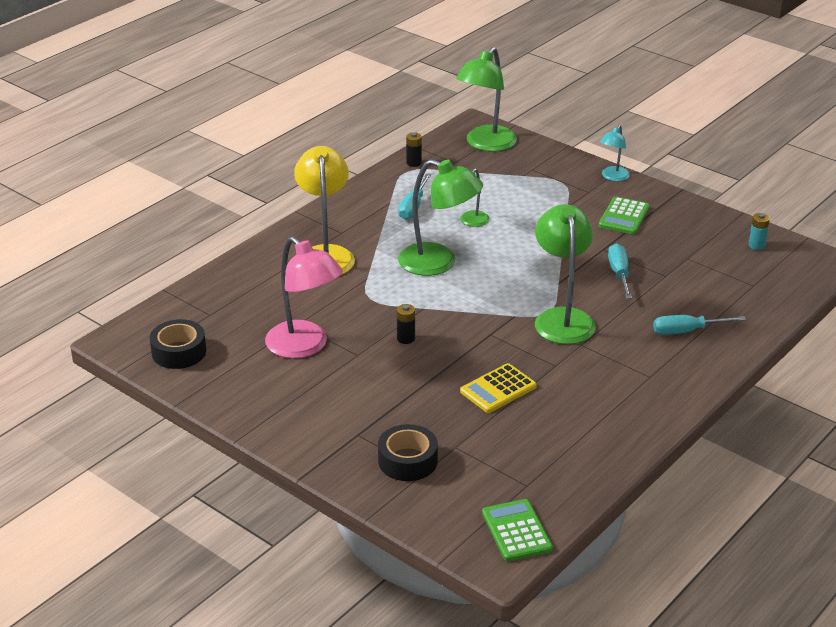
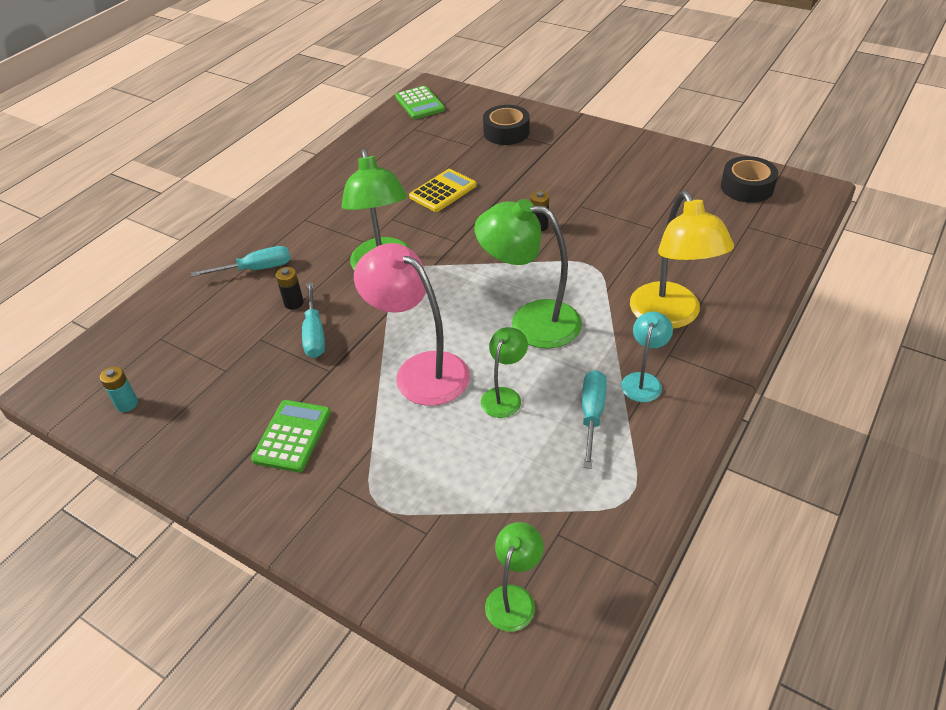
camera: 175 degrees right, 10 degrees up
(305, 346) = (633, 206): pink lamp -> pink lamp (420, 370)
(414, 163) = (625, 521): black battery -> black battery (294, 303)
(485, 144) = (514, 598): green lamp -> green lamp, size x0.53
(613, 177) = (294, 529): turquoise lamp -> turquoise lamp (643, 381)

